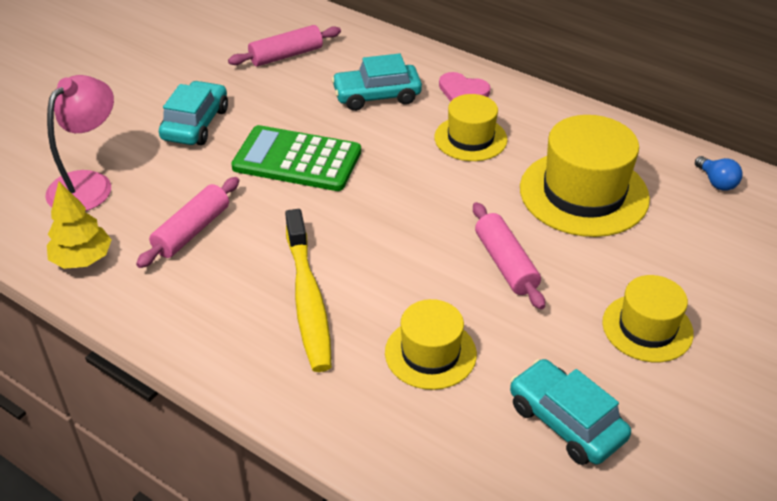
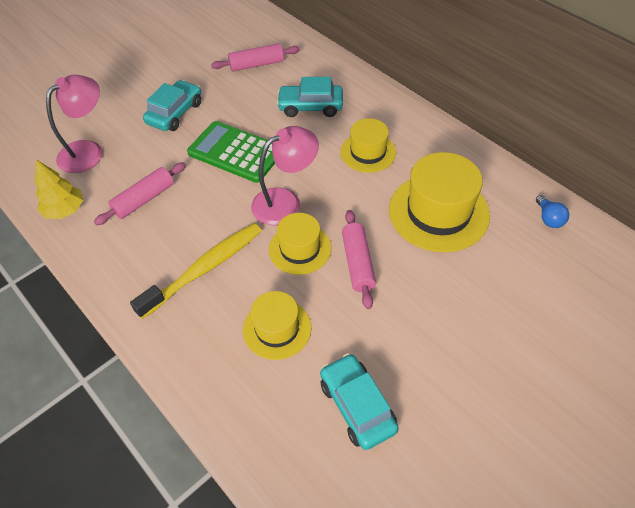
camera: 15 degrees right, 10 degrees up
(308, 300) = (205, 269): yellow toothbrush -> yellow toothbrush turned 135 degrees counterclockwise
(386, 208) = (285, 202): none -> pink lamp
(462, 90) = (376, 110): pink heart -> none
(647, 328) = (448, 337): yellow hat -> yellow hat (300, 249)

